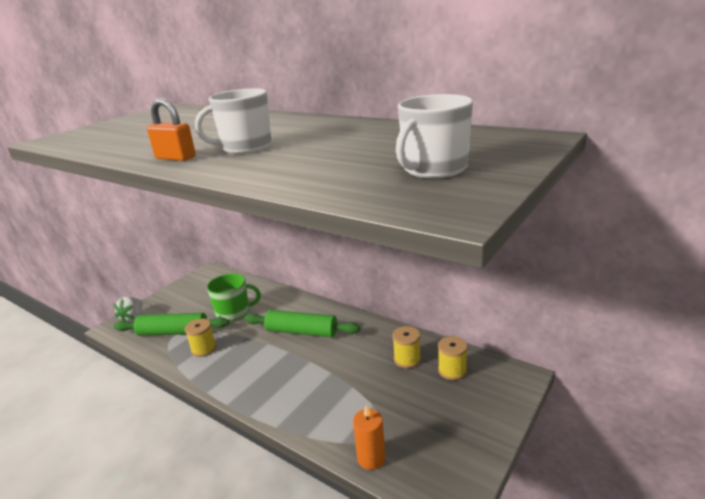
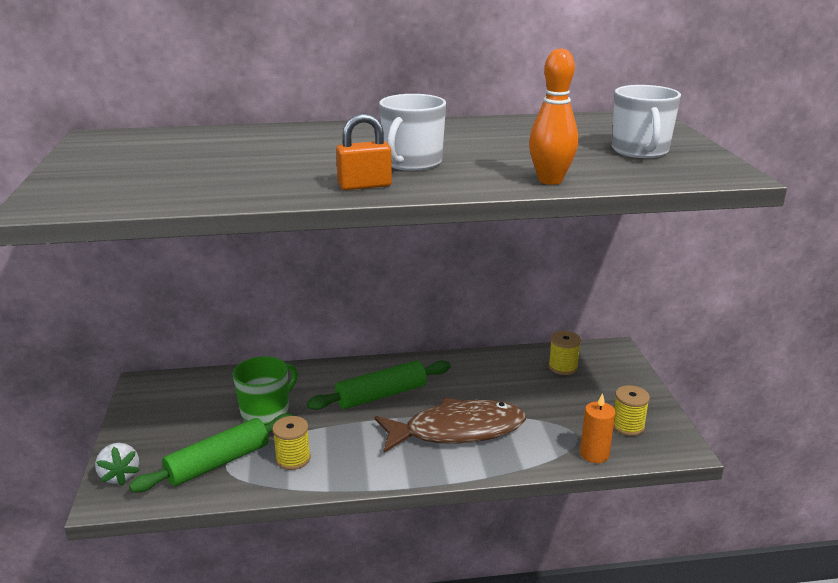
camera: 45 degrees left, 0 degrees up
(283, 179) = (550, 180): none -> orange bowling pin
(308, 381) = (457, 430): none -> brown fish
(407, 359) = (516, 374): yellow spool -> yellow spool (627, 426)

